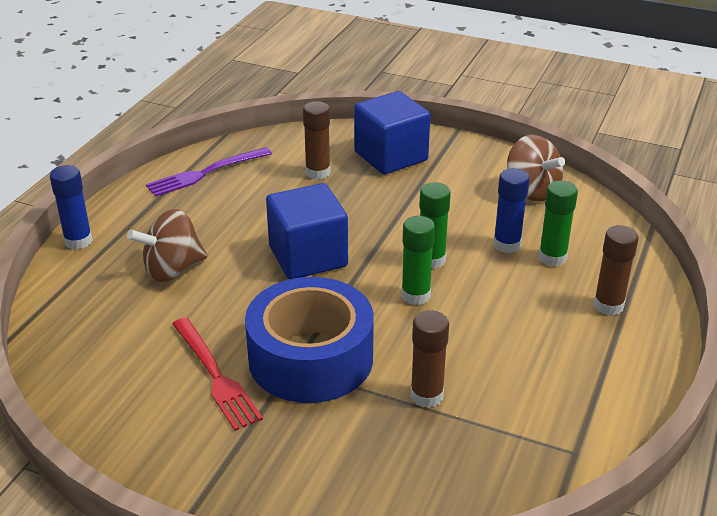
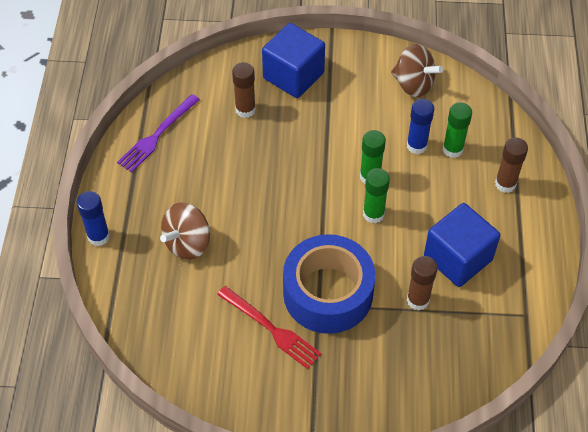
camera: 20 degrees left, 20 degrees up
(308, 257) = (280, 200): blue cube -> blue cube (458, 258)

